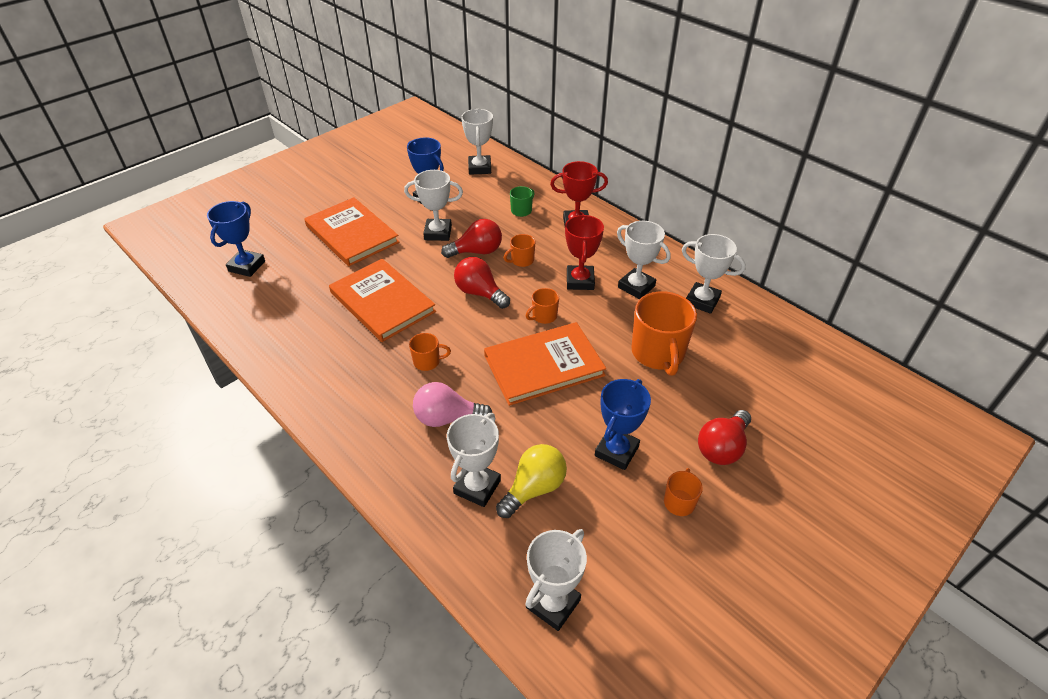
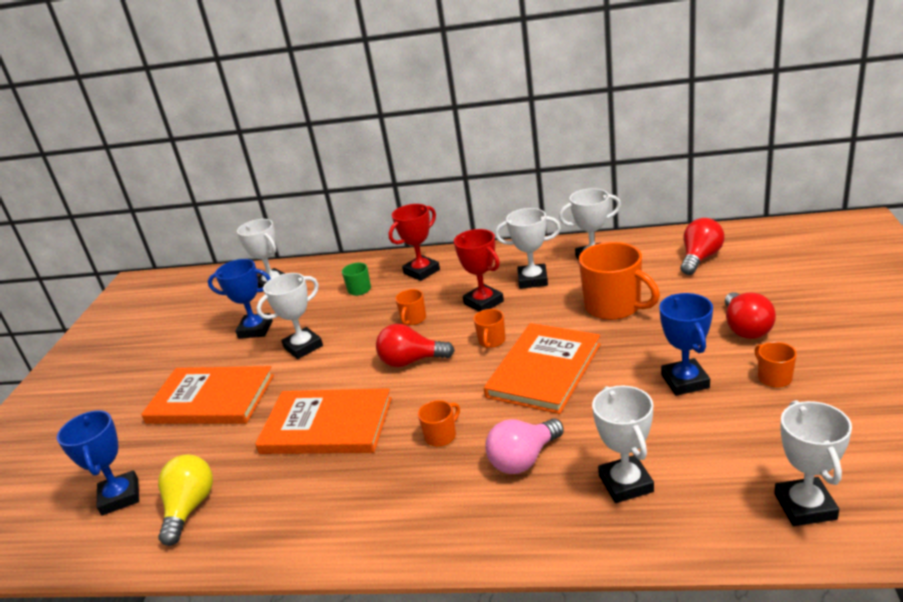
camera: 35 degrees left, 15 degrees down
(477, 251) = (362, 337): red light bulb -> red light bulb (700, 258)
(534, 488) = (669, 449): yellow light bulb -> yellow light bulb (190, 508)

